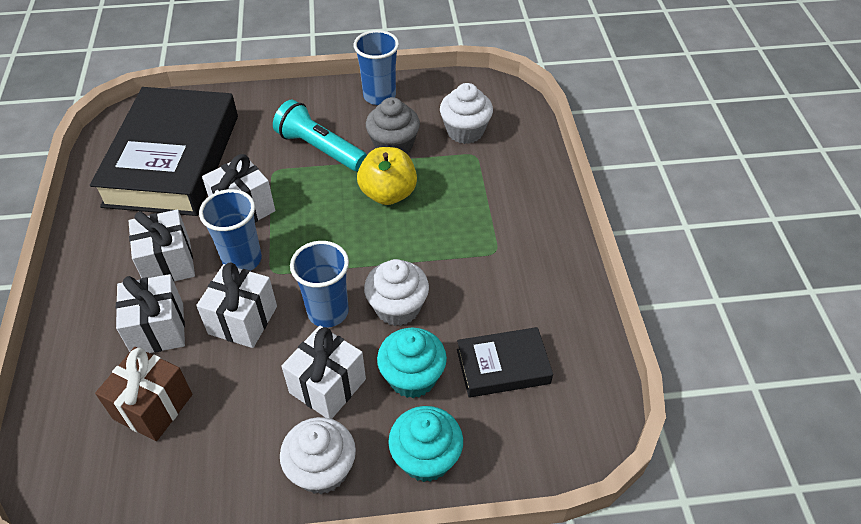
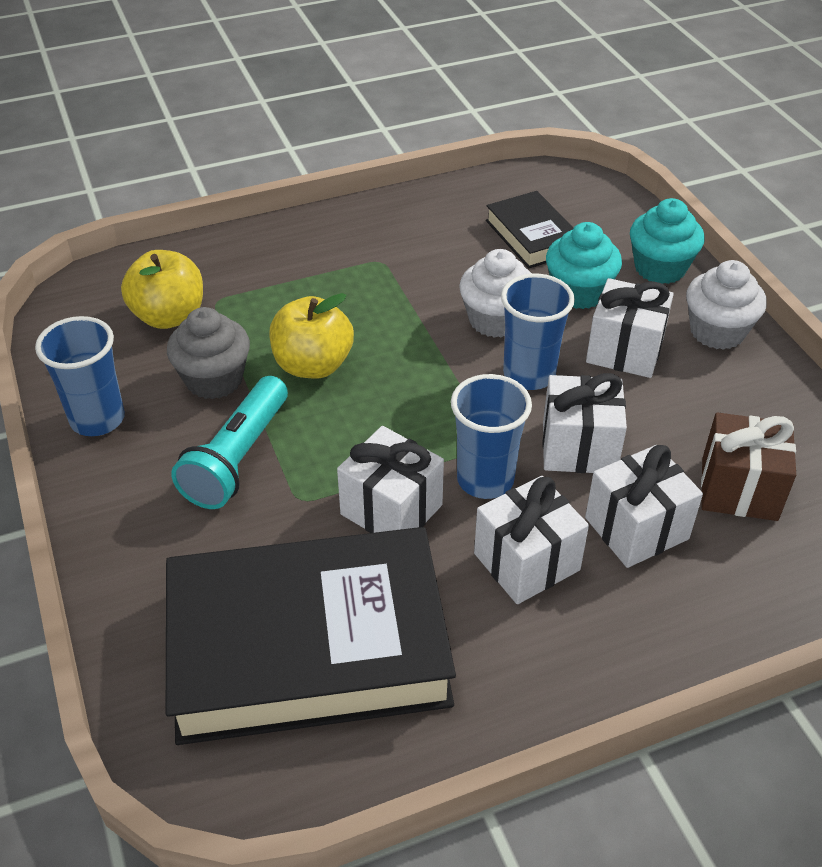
camera: 105 degrees left, 5 degrees down
(465, 131) = (169, 316): white cupcake -> yellow apple

